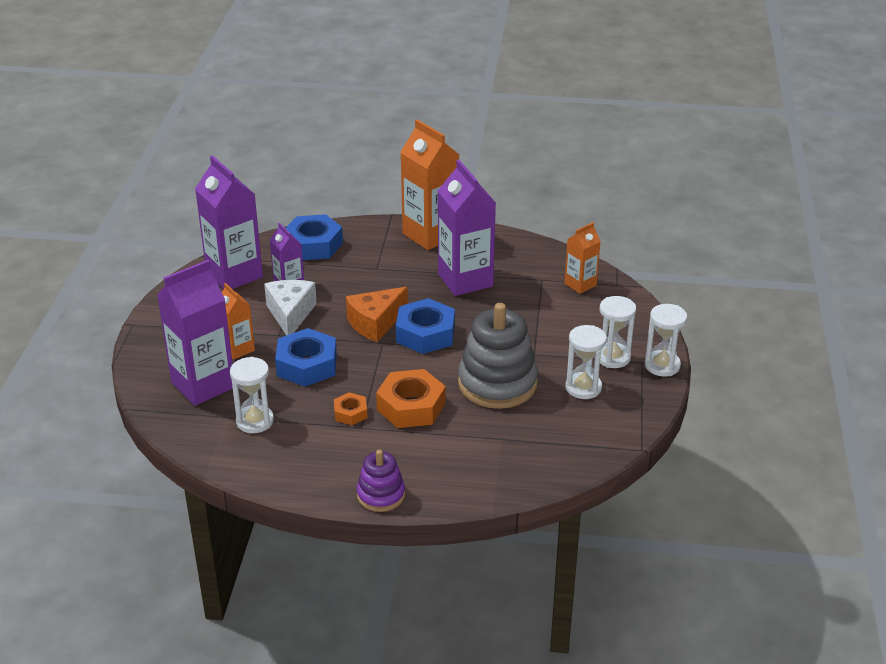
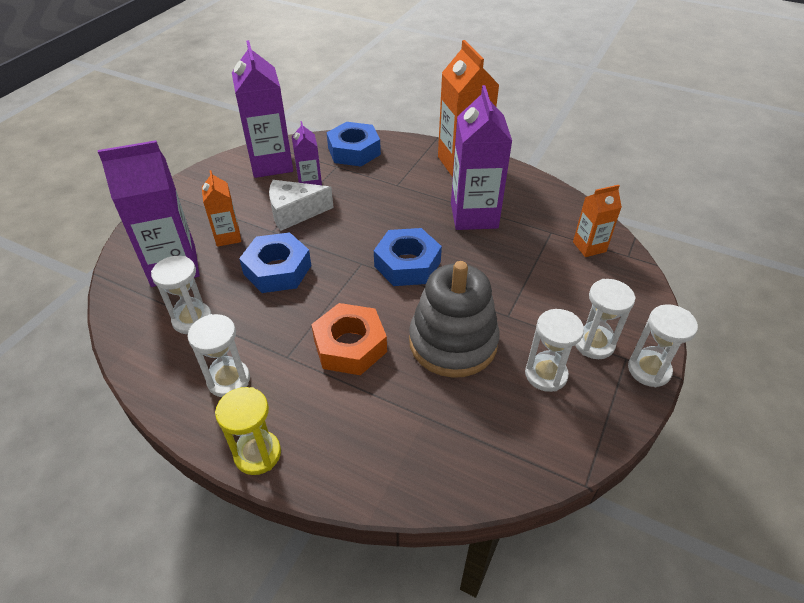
camera: 20 degrees right, 10 degrees up
(290, 314) = (294, 213): white cheese -> white cheese turned 120 degrees counterclockwise
(321, 455) = (229, 380): none -> white hourglass
(350, 413) = (286, 336): orange nut -> none
(375, 323) = (366, 241): orange cheese -> none
(381, 495) = (257, 454): purple stacking toy -> yellow hourglass

